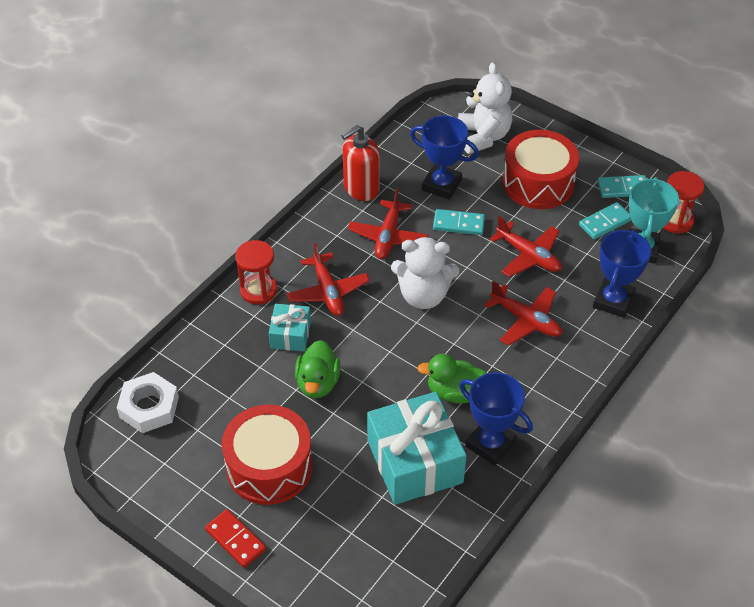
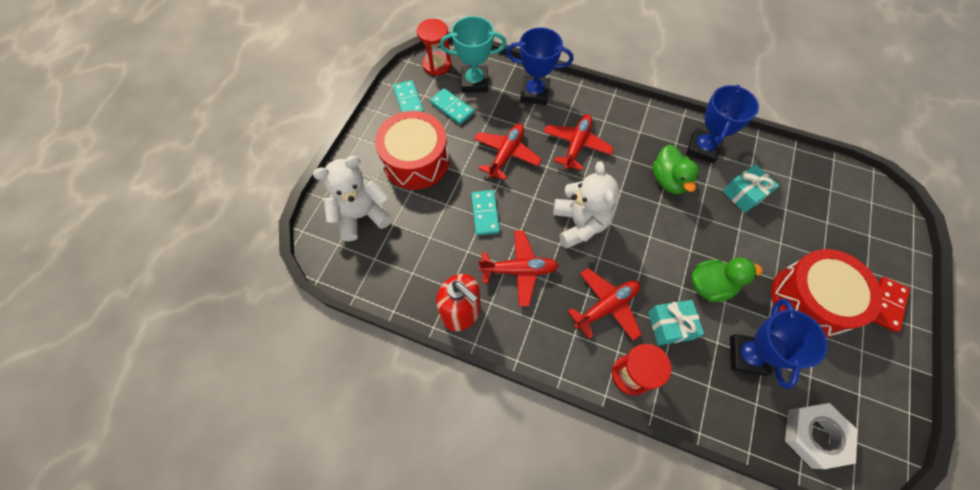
camera: 105 degrees left, 15 degrees up
(415, 461) = (744, 194): turquoise gift -> turquoise gift, size x0.52
(441, 185) = (438, 238): blue trophy -> blue trophy (747, 355)

